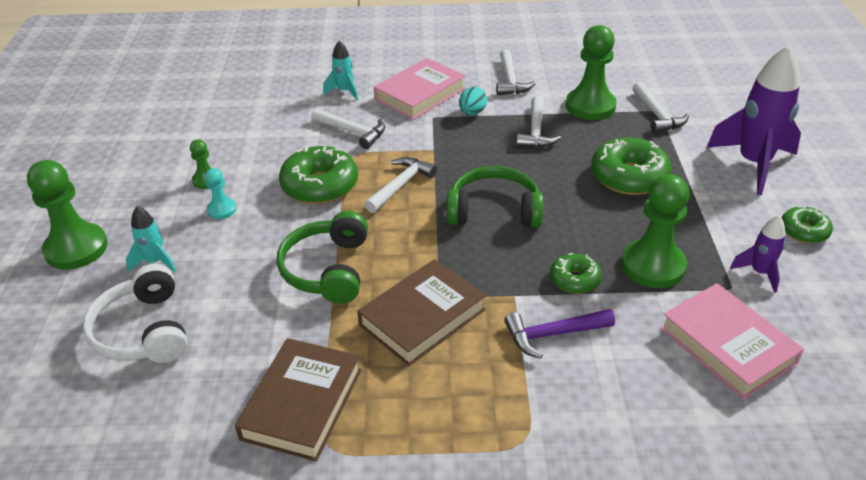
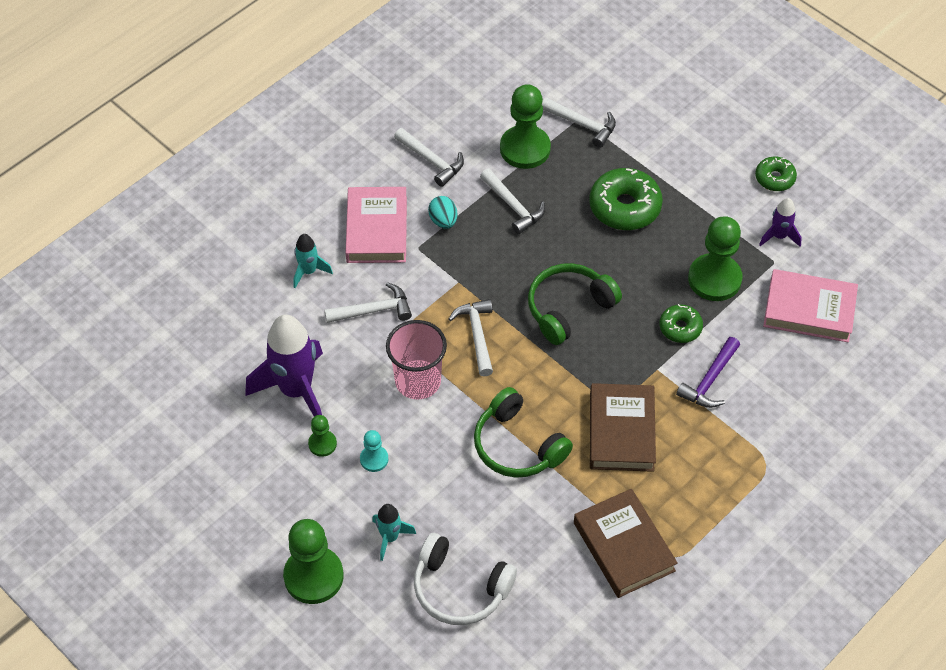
camera: 45 degrees left, 15 degrees up
(320, 186) = (418, 381): green donut -> pink cup
(753, 164) = (693, 133): purple rocket -> purple rocket (296, 391)

